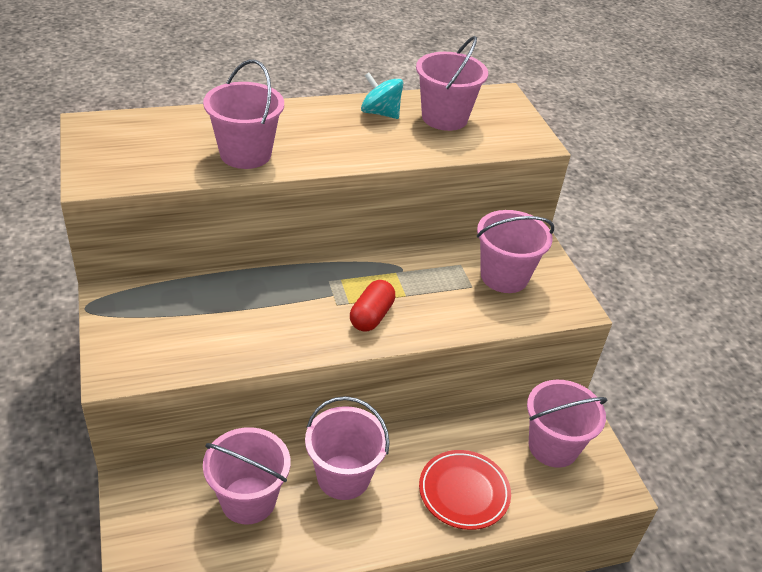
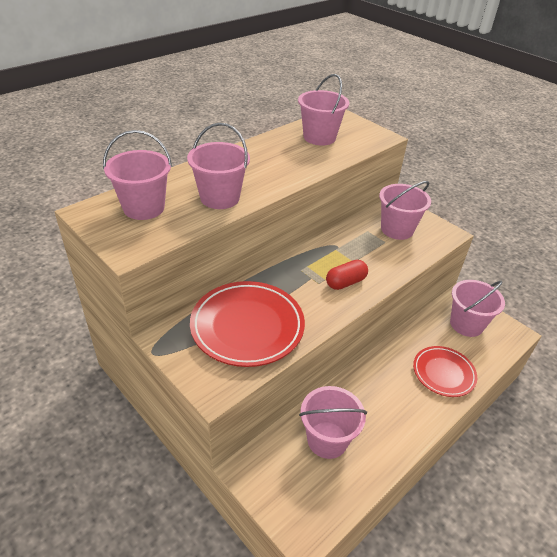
camera: 25 degrees left, 0 degrees up
(208, 321) = (247, 327): none -> red plate
(343, 477) = (371, 396): pink bucket -> pink bucket (144, 208)
(371, 316) = (345, 282): red capsule -> red capsule turned 60 degrees clockwise
(380, 113) = (279, 145): turquoise spinning top -> none

